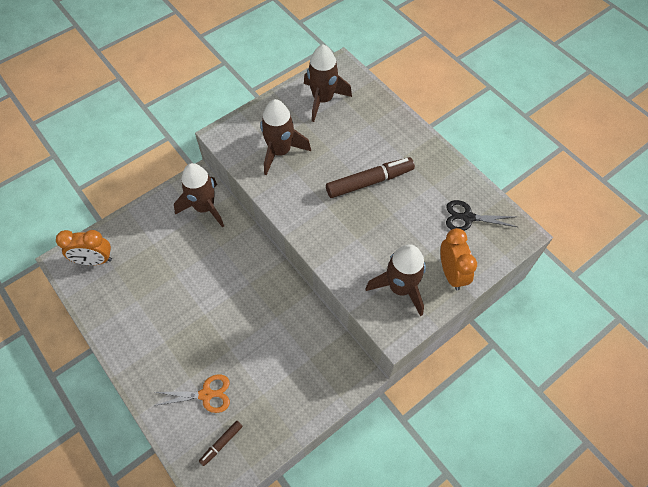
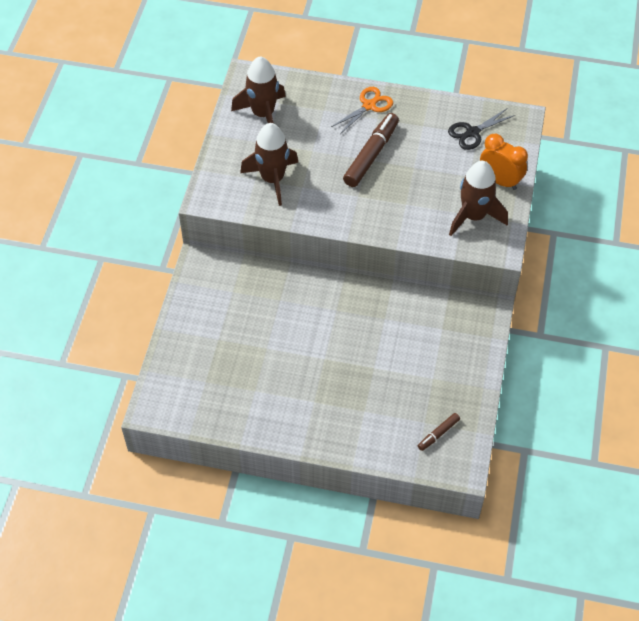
camera: 40 degrees left, 5 degrees down
(95, 260) = (180, 388): orange clock -> none
(204, 207) = (232, 280): brown rocket -> none
(206, 394) = (390, 412): orange scissors -> orange scissors (369, 106)
(221, 443) = (438, 434): brown marker -> brown marker turned 45 degrees clockwise

